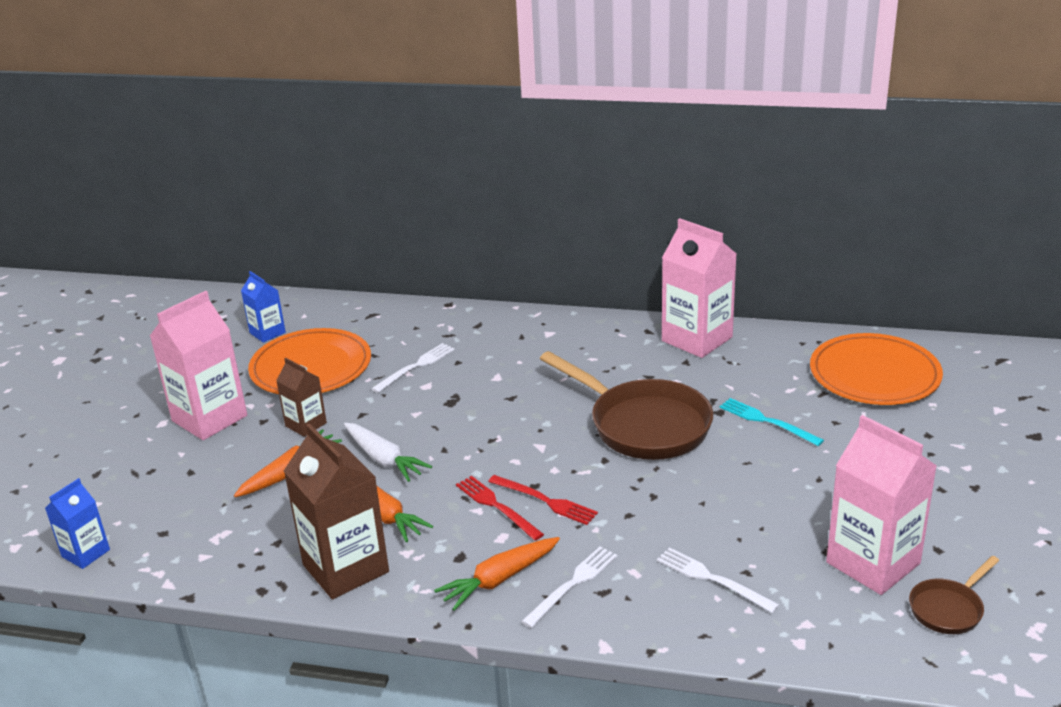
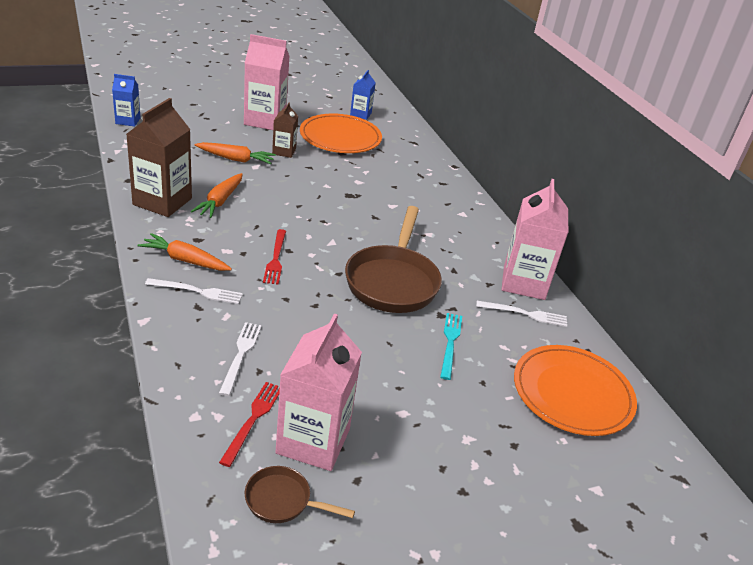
camera: 50 degrees right, 5 degrees up
(384, 459) = (272, 187): white carrot -> none
(416, 367) = (374, 172): white fork -> white fork (525, 314)
(497, 506) = (256, 241): red fork -> red fork (253, 420)

